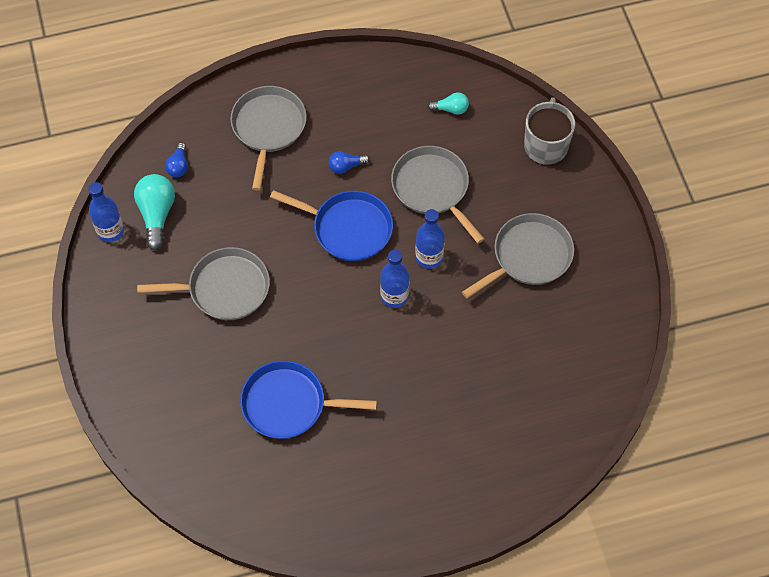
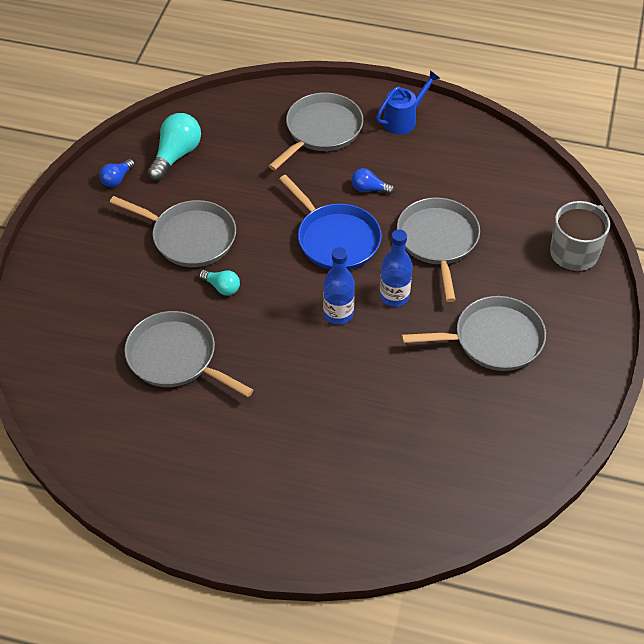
camera: 30 degrees right, 10 degrees down
(110, 231) = (128, 151): blue bottle -> none
(178, 166) = (222, 127): blue light bulb -> blue light bulb (117, 179)
(288, 404) = (175, 357): blue pan -> grey pan
(332, 83) = (404, 120): none -> blue watering can
(451, 109) = (500, 184): turquoise light bulb -> turquoise light bulb (222, 287)

